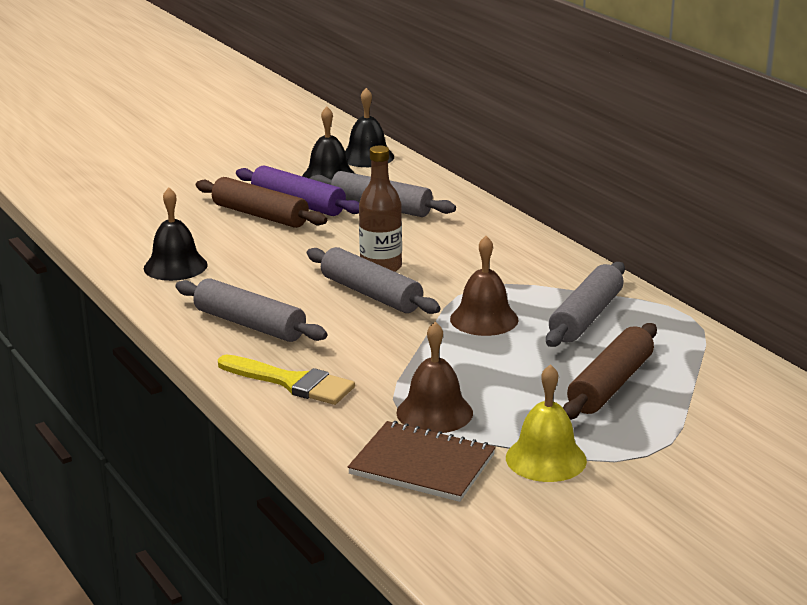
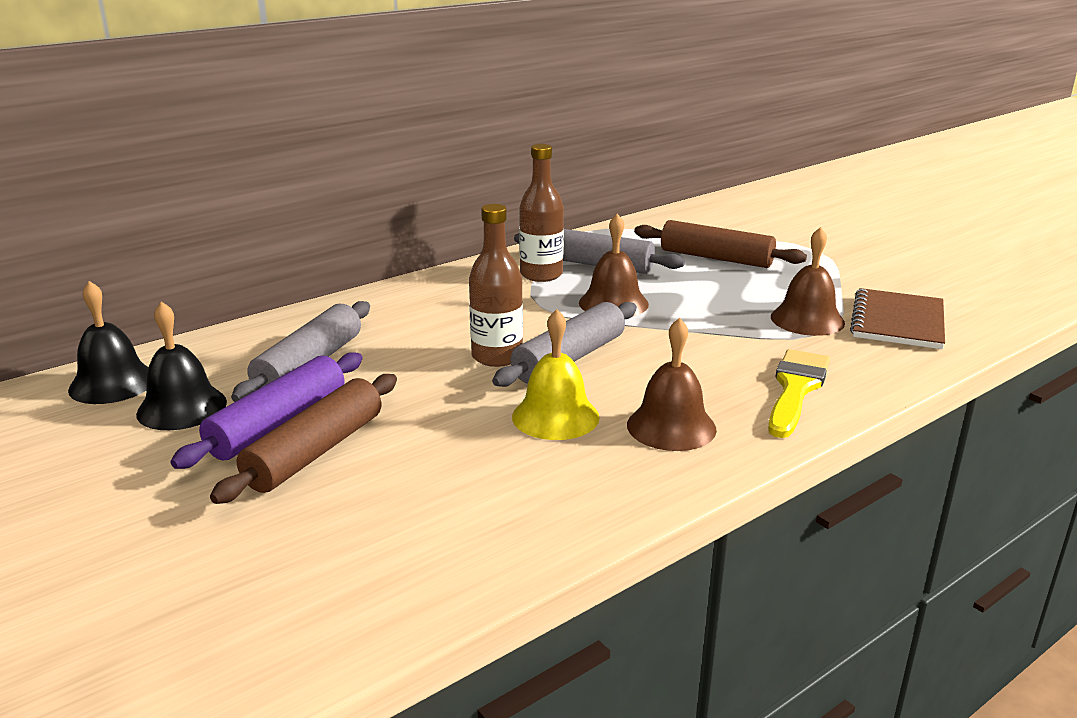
camera: 95 degrees left, 0 degrees up
(175, 266) = (503, 507): black bell -> none
(250, 324) = (671, 426): grey rolling pin -> brown bell
(546, 459) = (848, 279): yellow bell -> yellow bell (555, 416)
(557, 289) = (541, 275): none -> brown bottle

